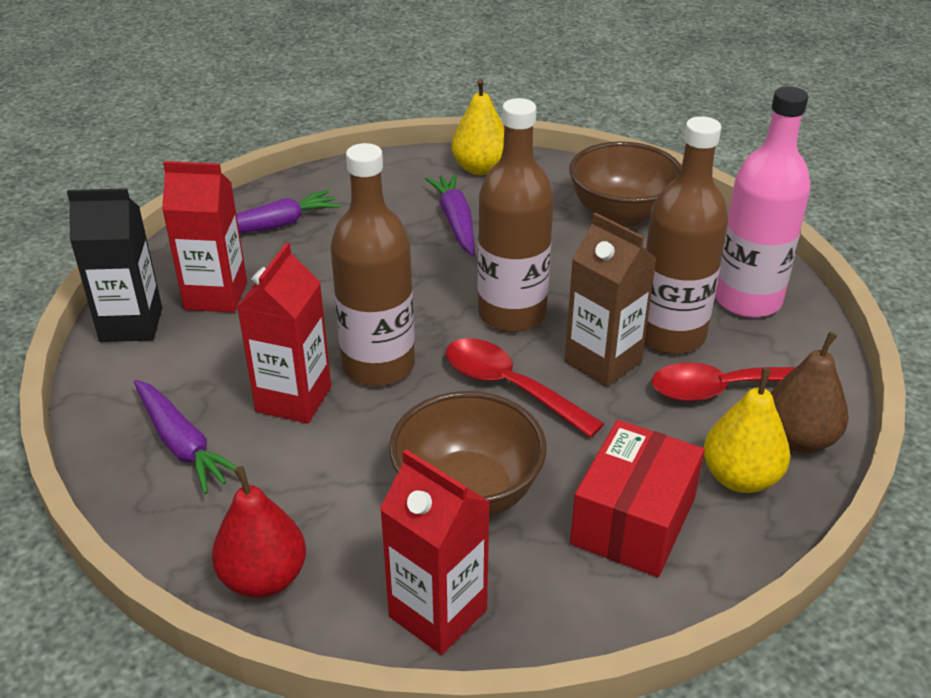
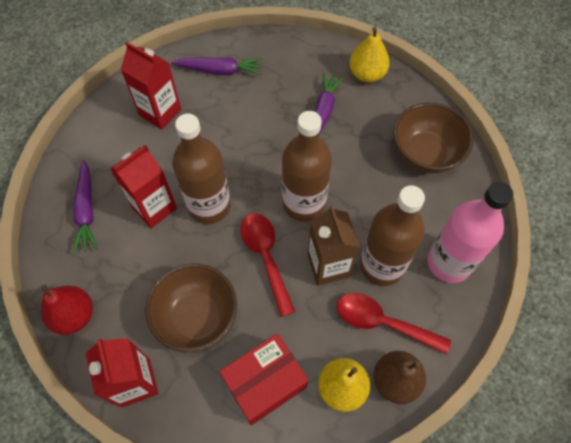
camera: 30 degrees right, 25 degrees up
(131, 325) = (108, 114): black carton -> none

